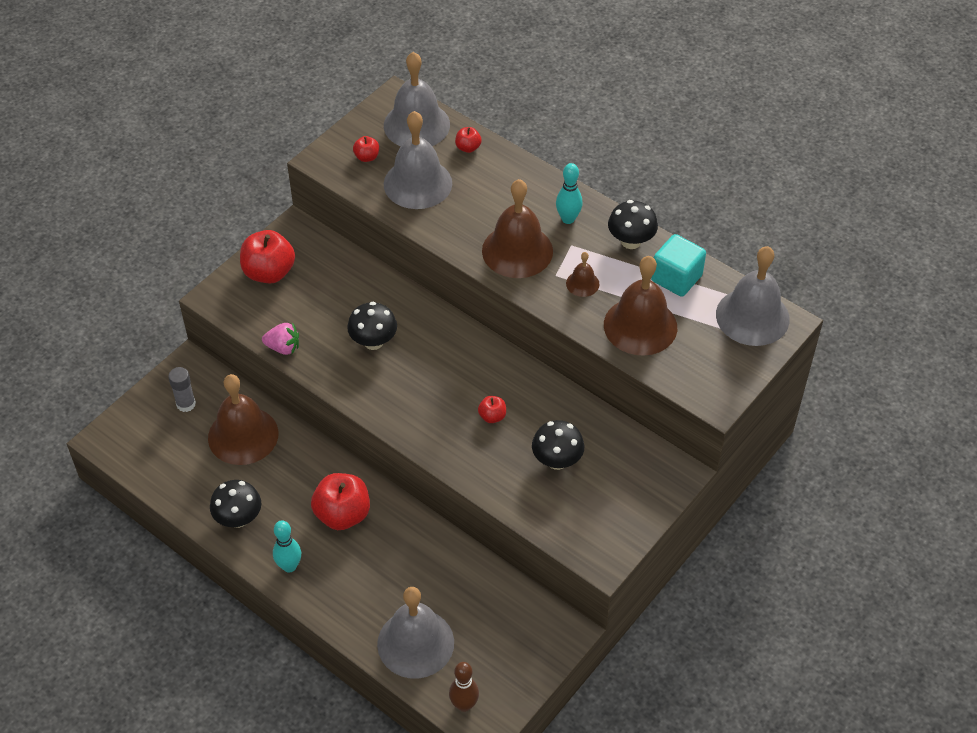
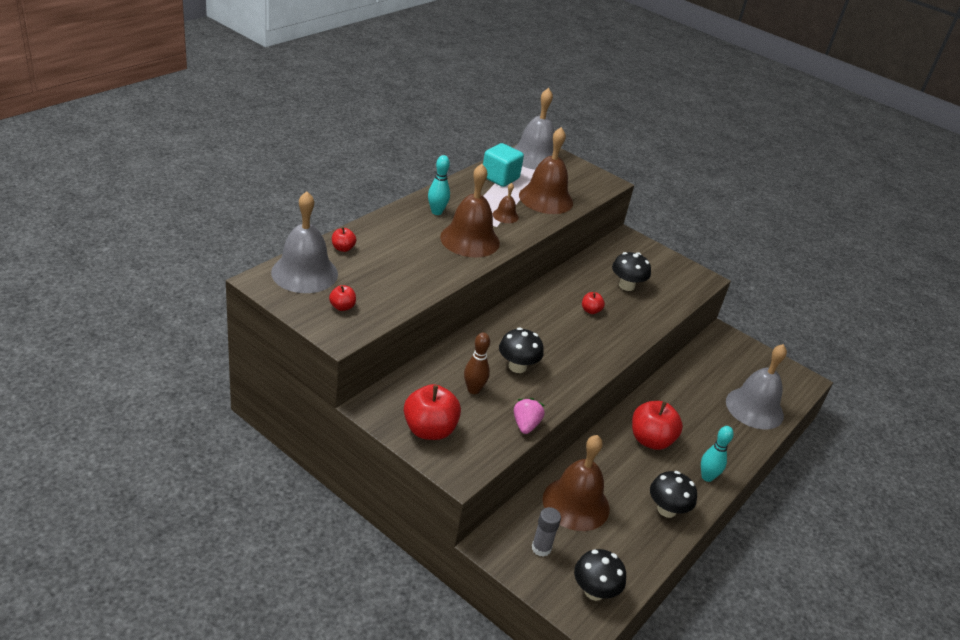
camera: 95 degrees left, 15 degrees down
(417, 183) = (383, 281): grey bell -> none
(464, 705) = (794, 388): brown bowling pin -> brown bowling pin (473, 390)
(631, 241) = (462, 189): black mushroom -> black mushroom (594, 591)

